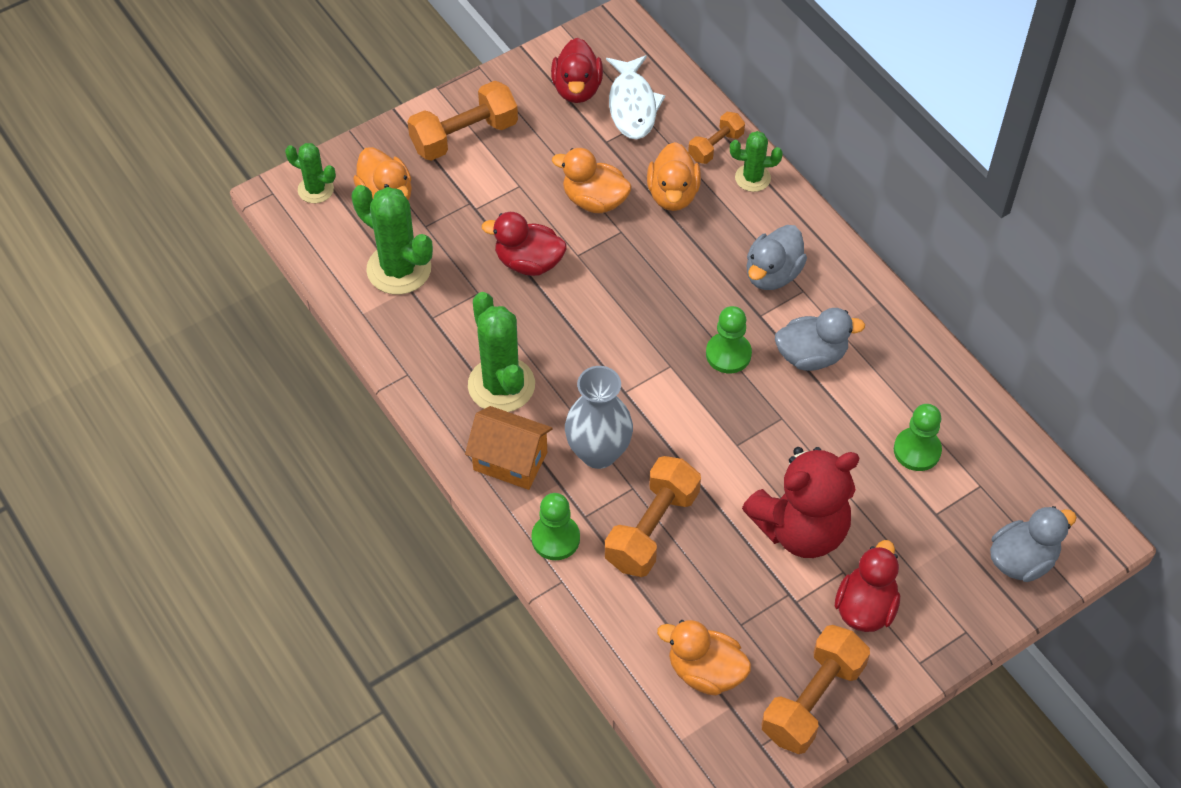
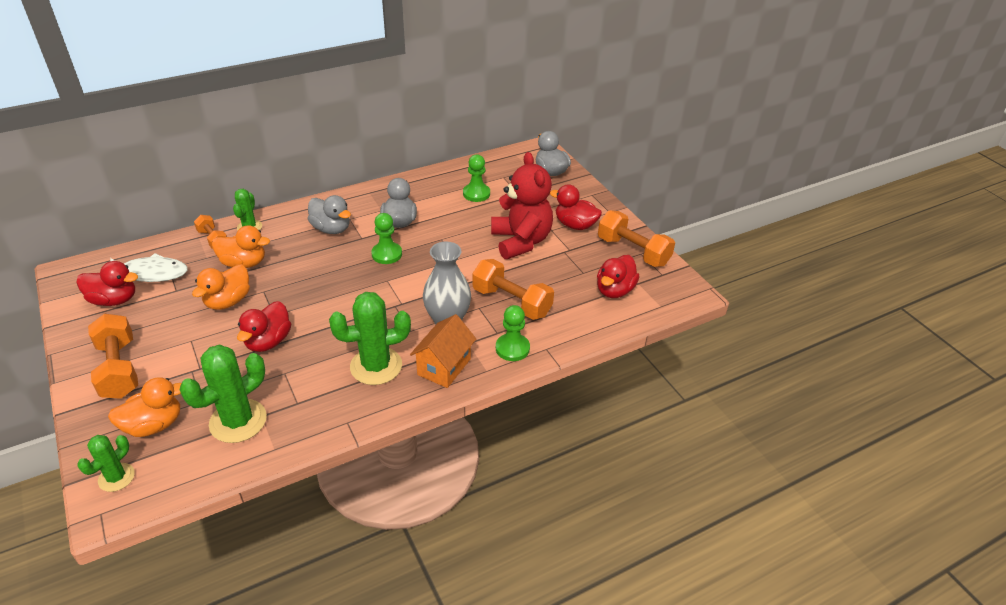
camera: 85 degrees left, 15 degrees down
(705, 671) = (614, 290): orange duck -> red duck

